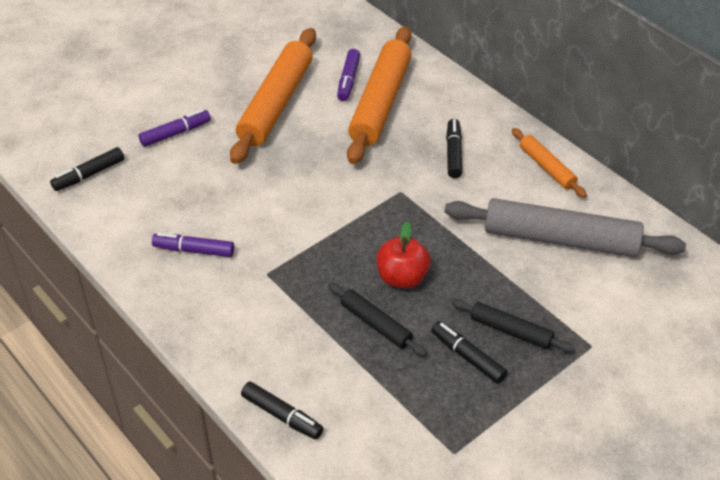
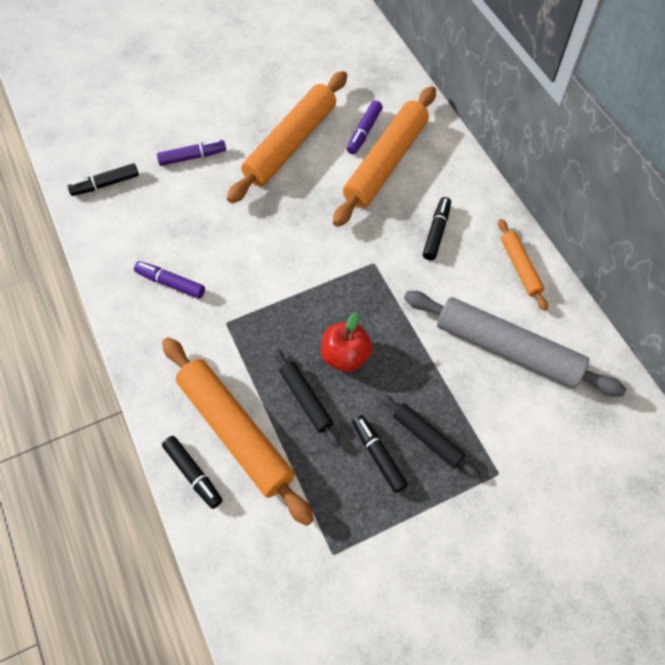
camera: 15 degrees right, 15 degrees up
(312, 368) = (235, 431): none -> orange rolling pin

